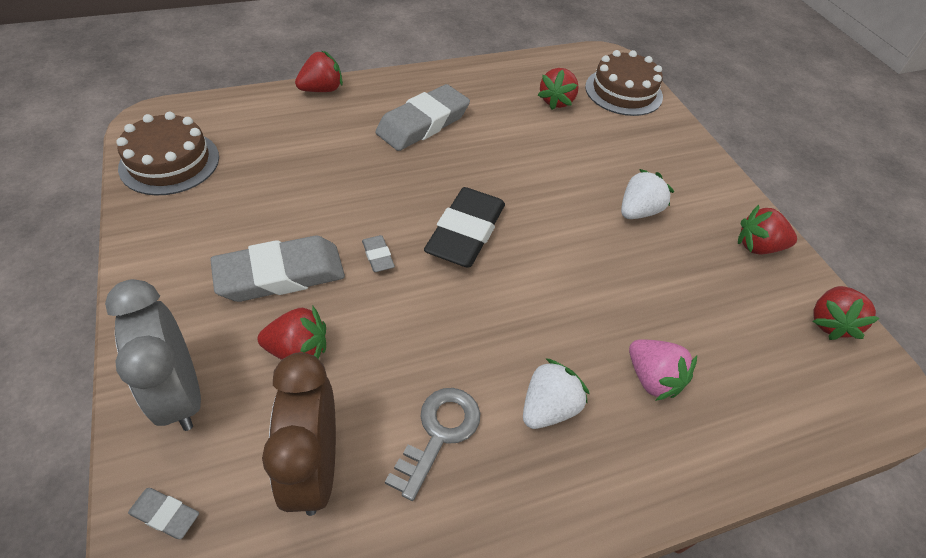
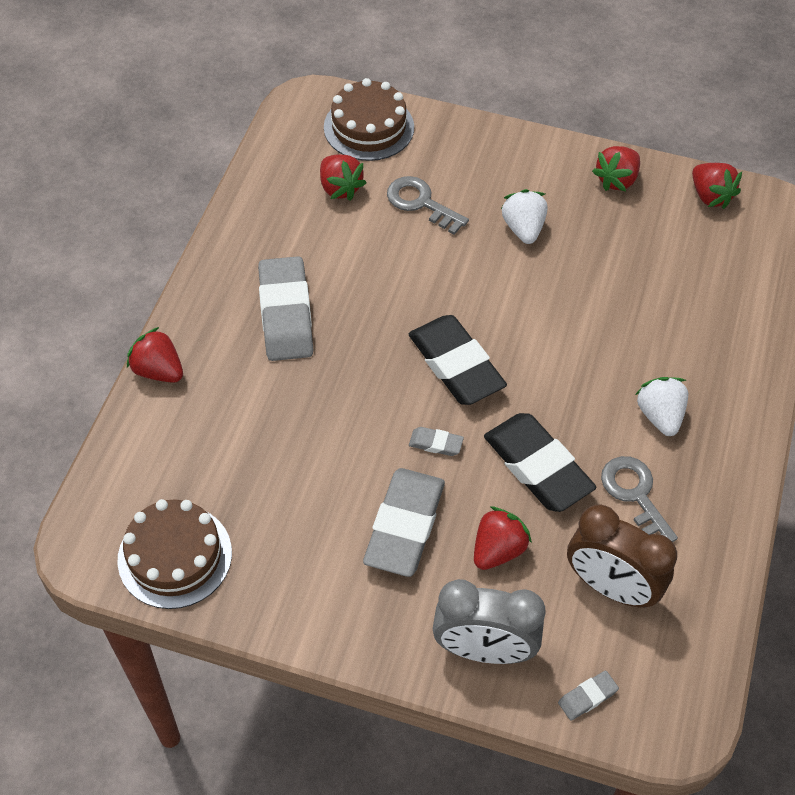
camera: 50 degrees left, 5 degrees up
(322, 89) = (158, 370): red strawberry -> red strawberry turned 60 degrees counterclockwise
(410, 337) = (537, 467): none -> black eraser
(592, 145) = (421, 203): none -> grey key
(652, 378) = (680, 337): pink strawberry -> none

